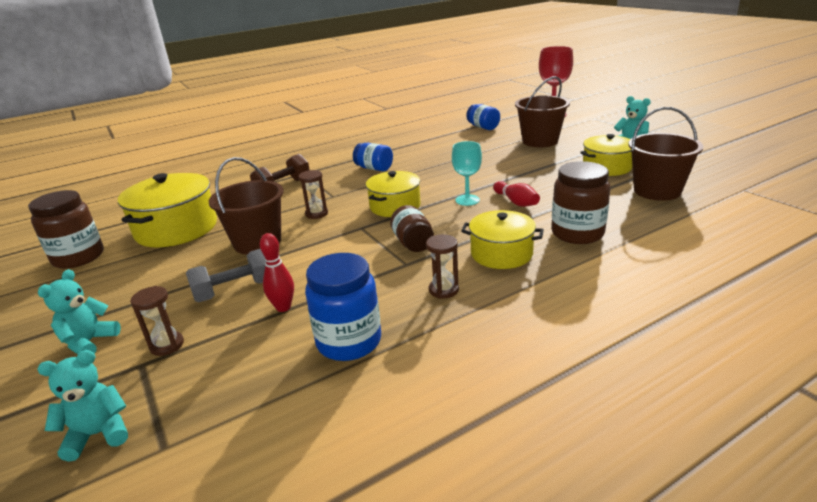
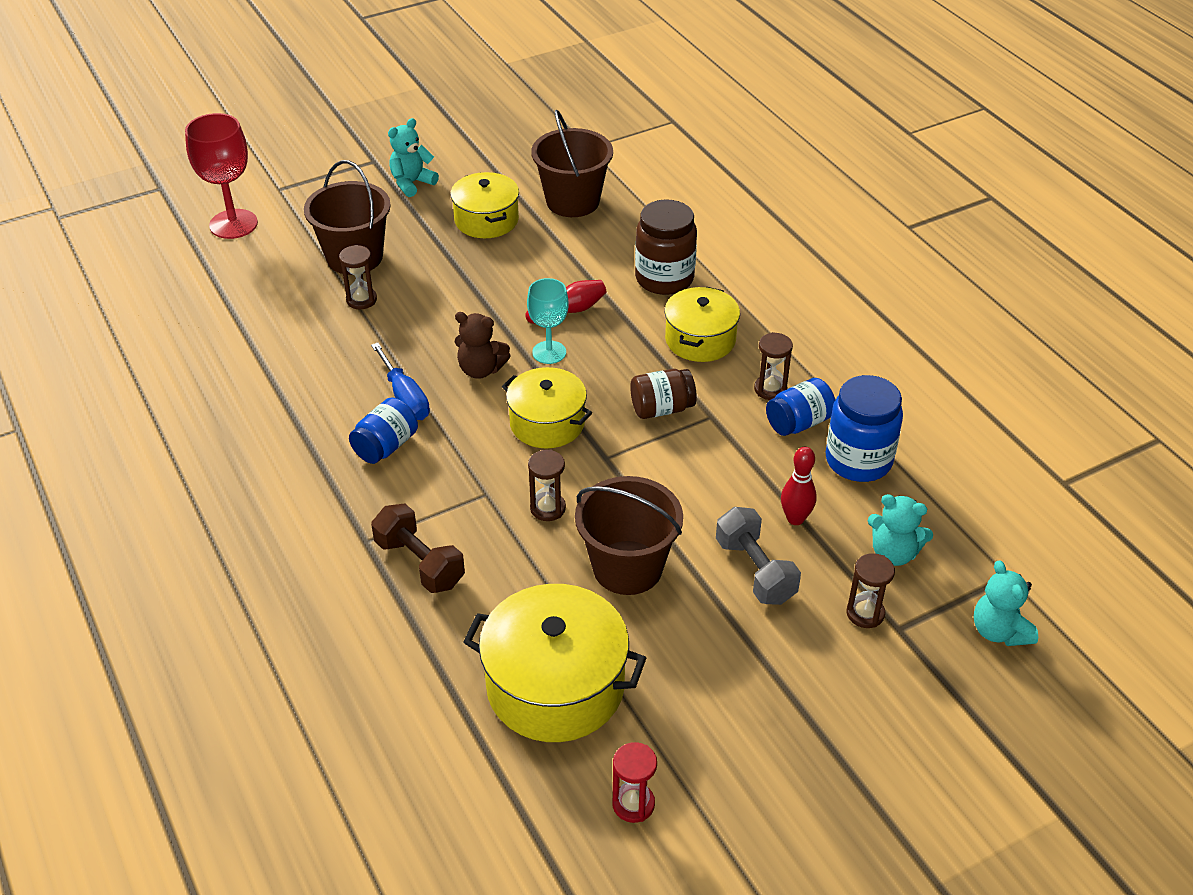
camera: 90 degrees left, 15 degrees up
(78, 257) = (633, 804): brown jar -> red hourglass
(89, 342) = (860, 696): turquoise teddy bear -> turquoise teddy bear (893, 553)
(415, 168) = (405, 397): none -> blue screwdriver
(444, 183) = (481, 369): none -> brown teddy bear
(483, 127) = (247, 306): blue jar -> blue jar (798, 423)
(500, 147) = (361, 300): none -> brown hourglass

